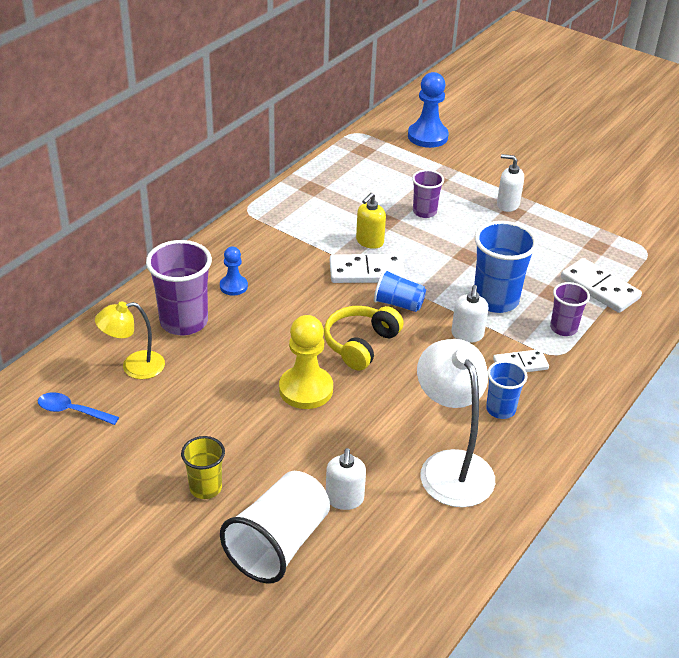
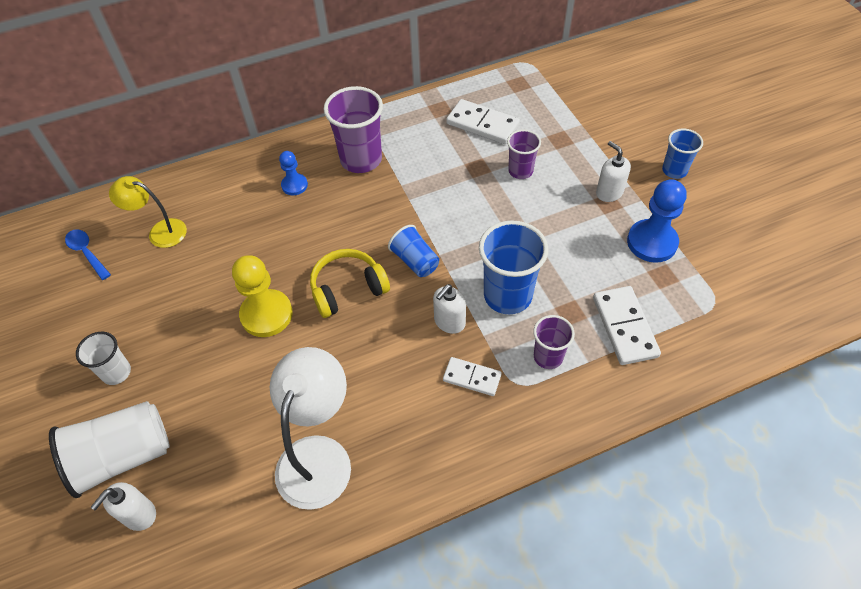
camera: 35 degrees right, 15 degrees up
(184, 322) = (229, 204): purple cup -> purple cup (361, 159)
(205, 488) = (116, 372): yellow cup -> white cup
(344, 499) = (206, 441): white soap dispenser -> white soap dispenser (139, 514)
(366, 272) = (415, 215): white domino -> white domino (482, 124)
(369, 241) = (444, 184): yellow soap dispenser -> none
(427, 136) = (592, 88): blue pawn -> blue pawn (652, 242)
(500, 409) = (412, 418): blue cup -> blue cup (674, 170)

